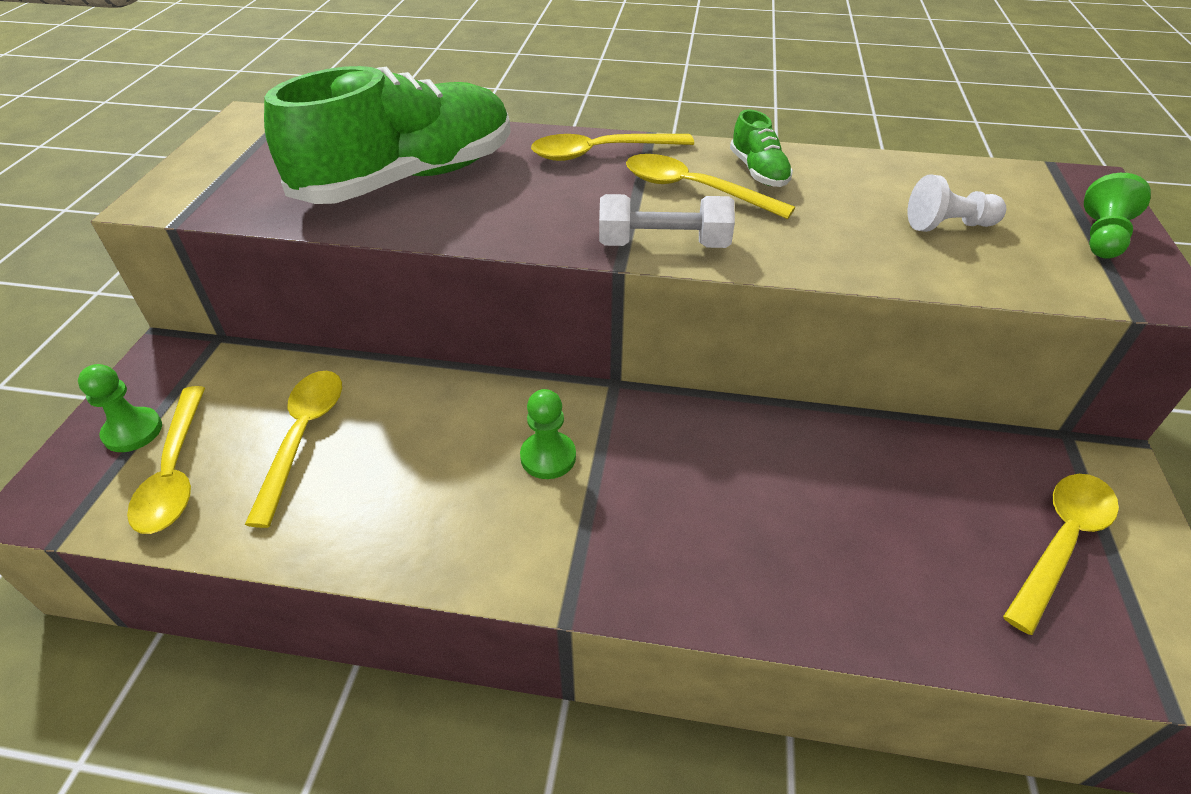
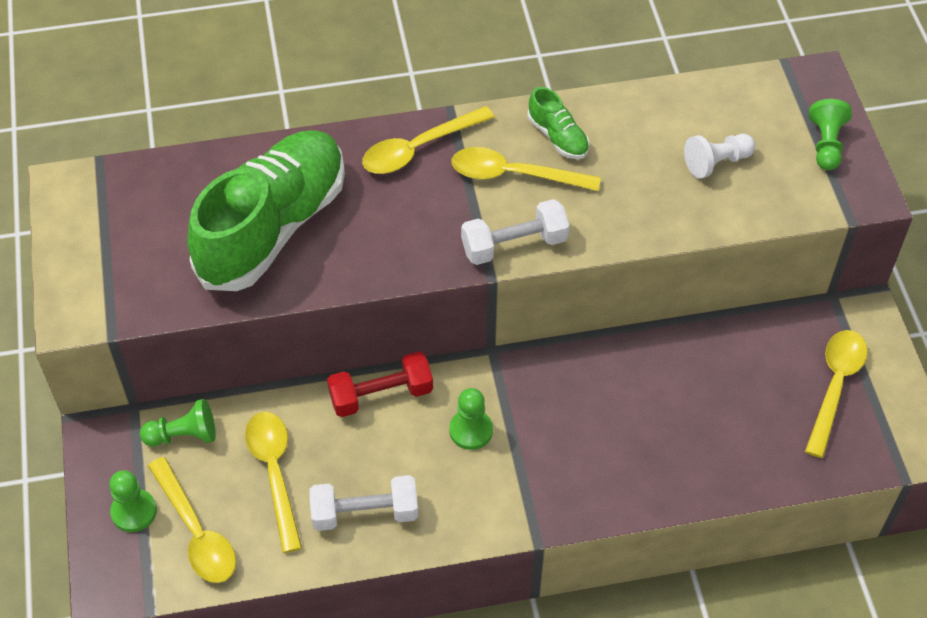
camera: 20 degrees left, 10 degrees up
(242, 375) = (183, 435): none -> green pawn
(371, 510) = (365, 513): none -> white dumbbell
(468, 393) = (381, 395): none -> red dumbbell

